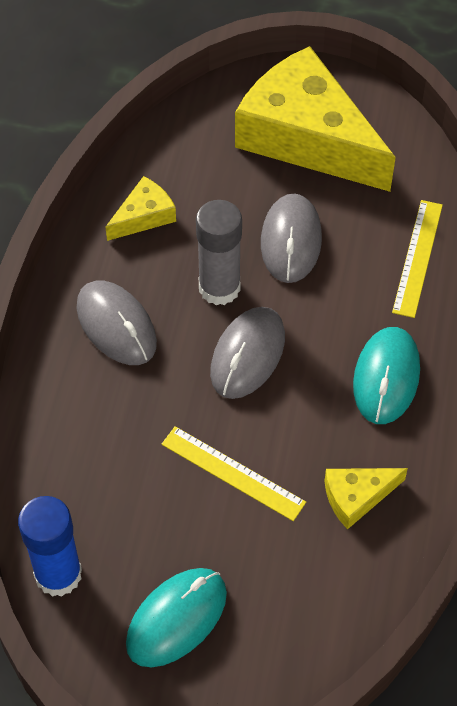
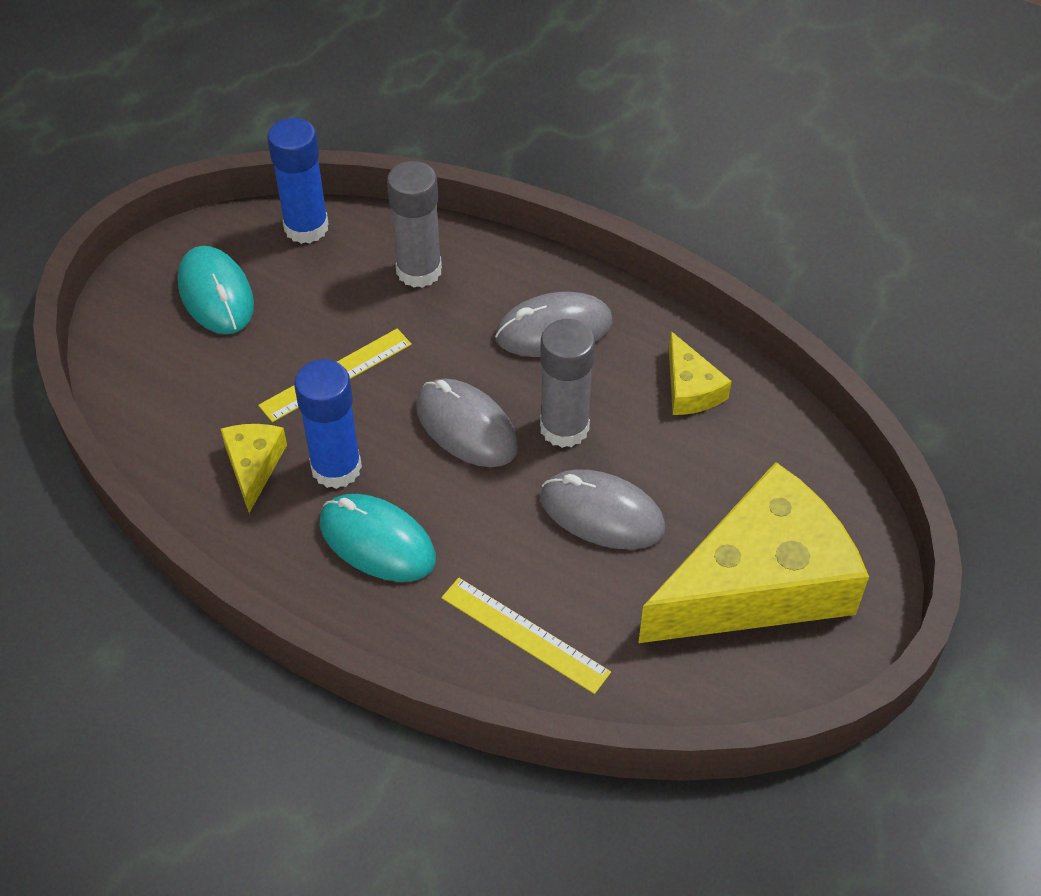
camera: 110 degrees right, 5 degrees down
(83, 453) = (419, 271): none -> grey glue stick
(330, 433) = (336, 468): none -> blue glue stick

